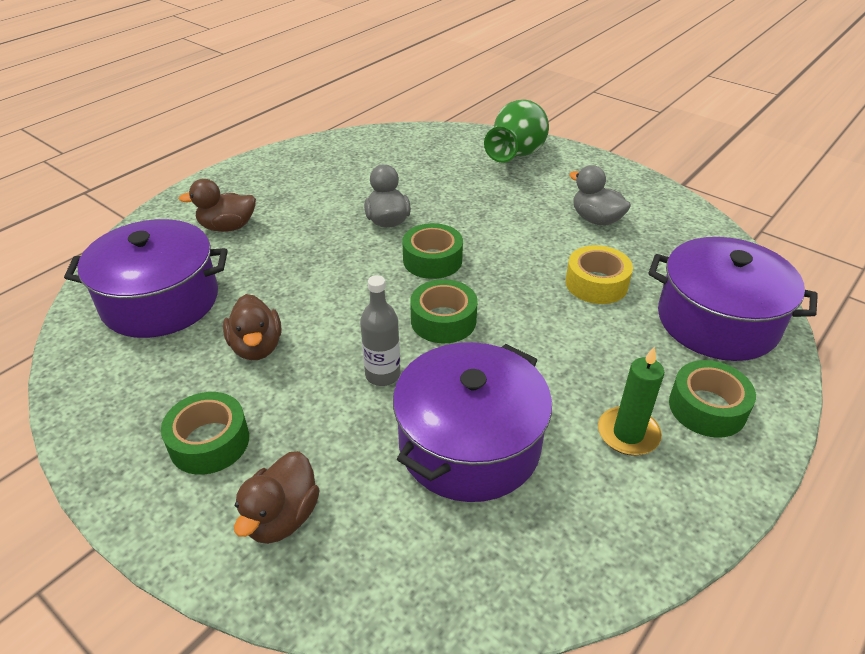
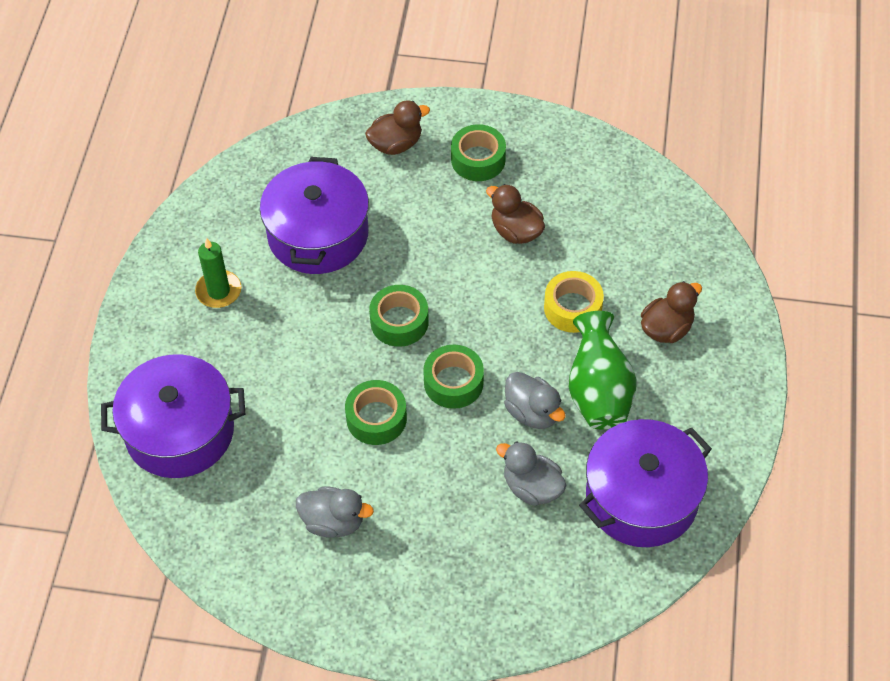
camera: 150 degrees right, 15 degrees up
(160, 301) = (628, 231): purple pot -> purple pot (641, 498)
(282, 517) = (396, 144): brown duck -> brown duck turned 75 degrees clockwise
(382, 375) = (409, 254): grey bottle -> none
(429, 187) = (532, 487): none -> grey duck
(516, 156) = (477, 601): green vase -> green vase (598, 392)
(596, 284) = (296, 426): yellow tape -> yellow tape (572, 308)
(707, 408) = (170, 338): green tape -> green tape (376, 418)

